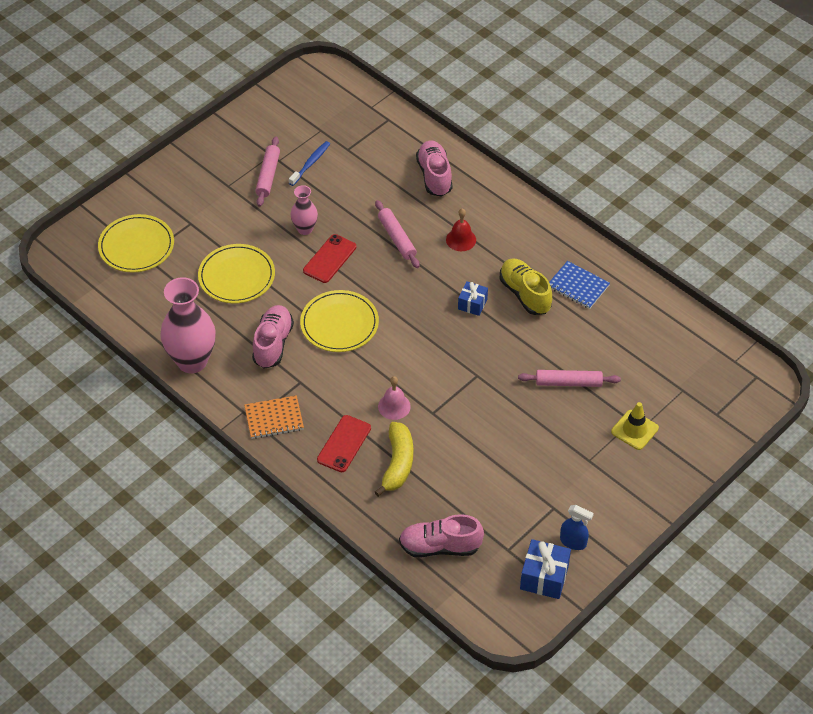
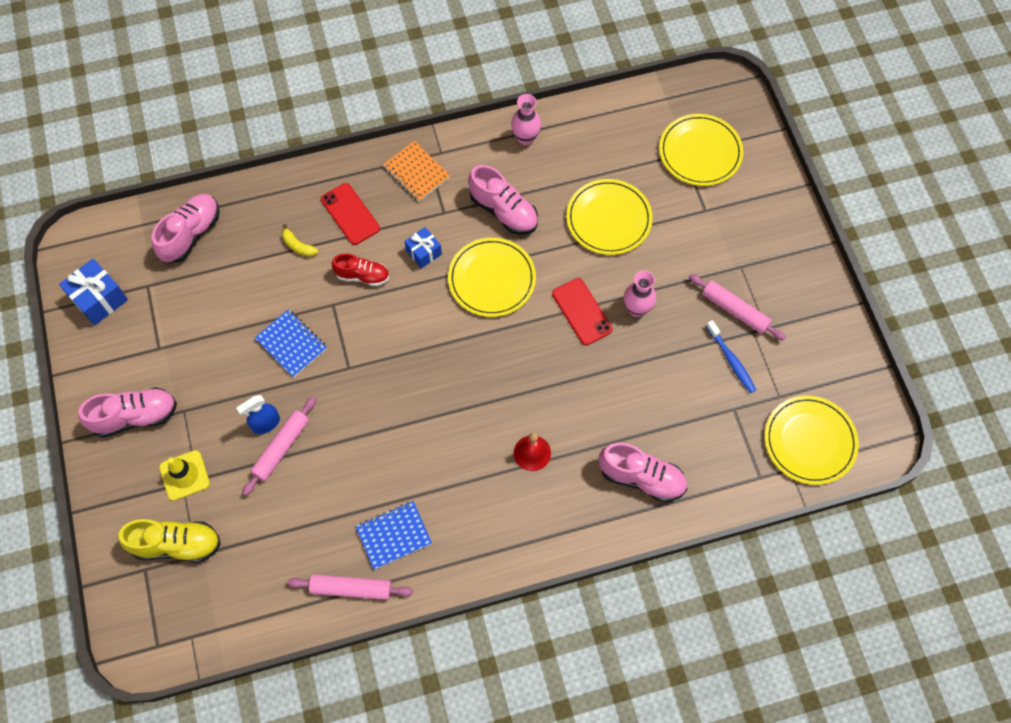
camera: 120 degrees right, 15 degrees up
(192, 361) = (525, 138): pink vase -> pink vase, size x0.53
(274, 418) = (416, 172): orange notebook -> orange notebook turned 60 degrees counterclockwise
(343, 104) = (809, 441): none -> yellow plate
(394, 406) = (362, 276): pink bell -> red shoe
(397, 238) = (572, 389): pink rolling pin -> pink rolling pin (351, 588)
(397, 464) = (298, 246): yellow banana -> yellow banana, size x0.51
(472, 304) = (438, 414): blue gift -> blue gift (423, 252)
(484, 421) = (291, 344): none -> blue notebook
(525, 294) = (418, 474): yellow shoe -> yellow shoe (176, 544)
(573, 542) = (113, 343): blue spray bottle -> blue spray bottle (266, 423)
(617, 489) = (135, 417): none -> pink shoe

